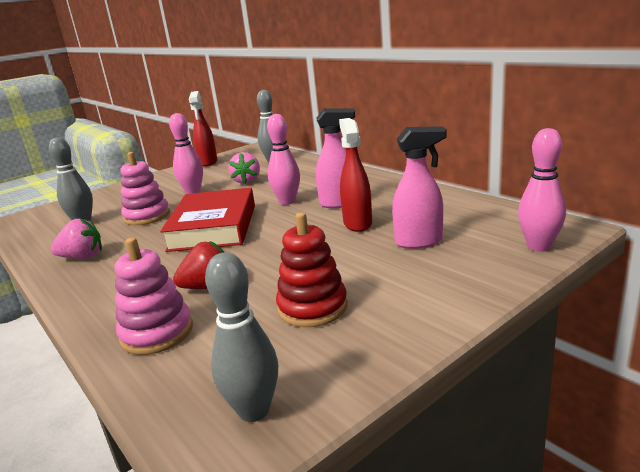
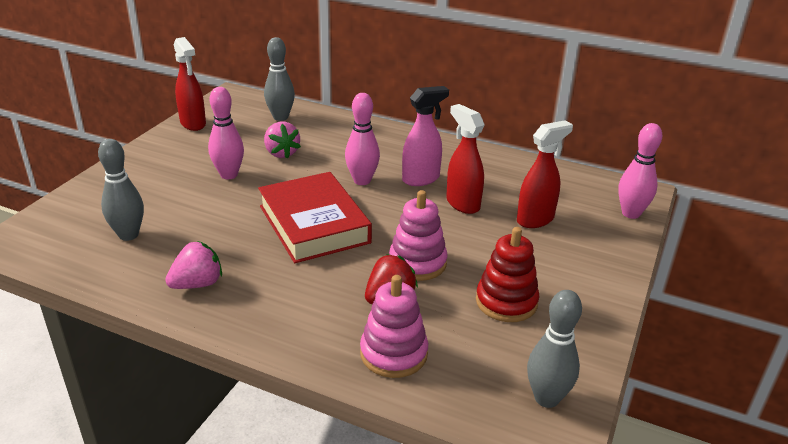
camera: 30 degrees left, 10 degrees up
(147, 216) = (210, 217): pink stacking toy -> pink stacking toy (417, 263)
(419, 242) = (535, 219): pink spray bottle -> red spray bottle

